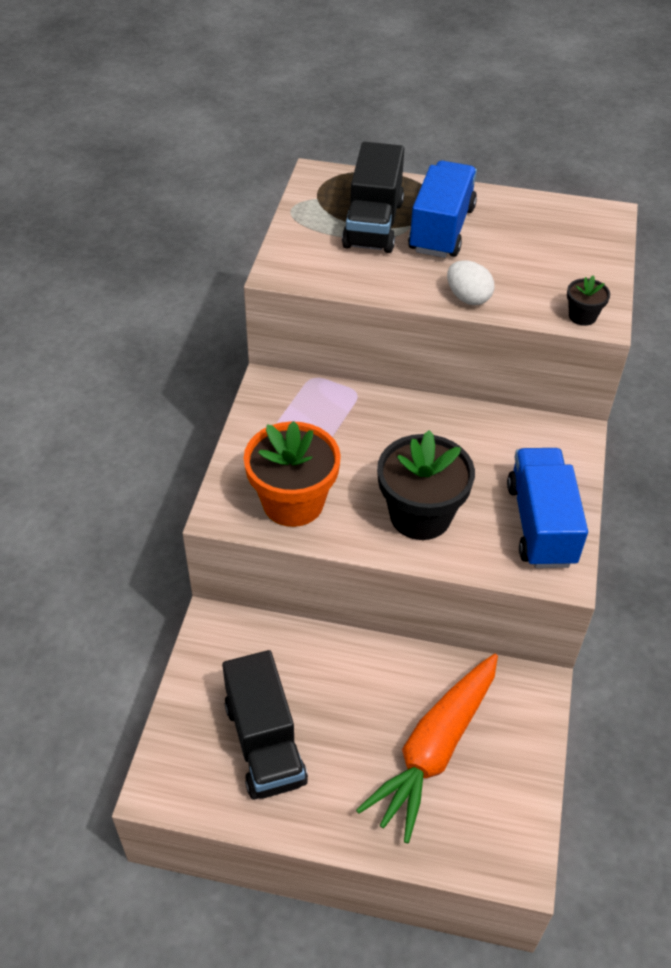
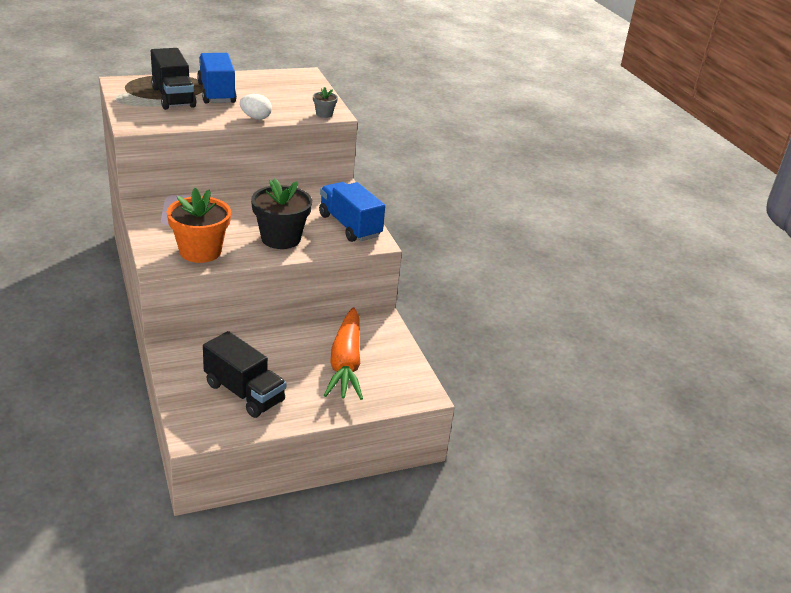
camera: 35 degrees left, 15 degrees down
(582, 316) = (324, 114): black flower pot -> grey flower pot

